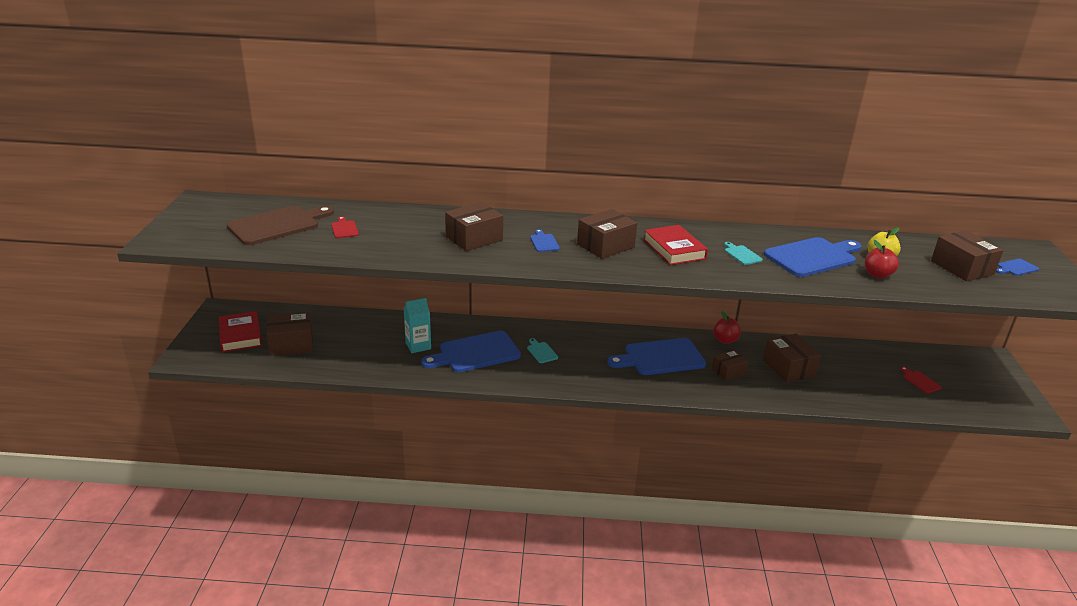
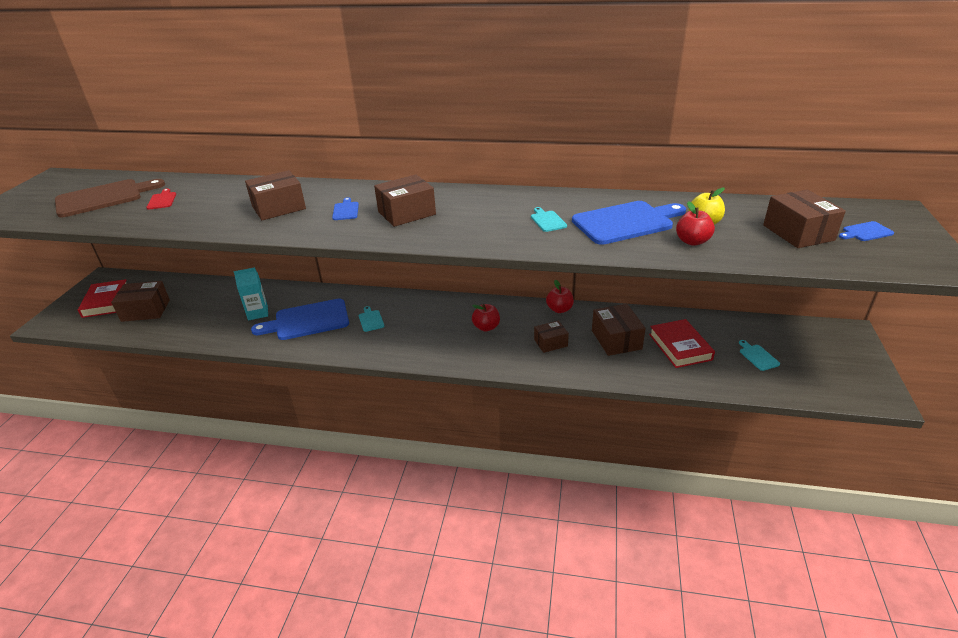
camera: 10 degrees right, 5 degrees up
(660, 358) = (486, 327): blue cutting board -> red apple
(674, 249) = (477, 216): red book -> red book (680, 347)
(920, 381) = (758, 356): red cutting board -> turquoise cutting board

